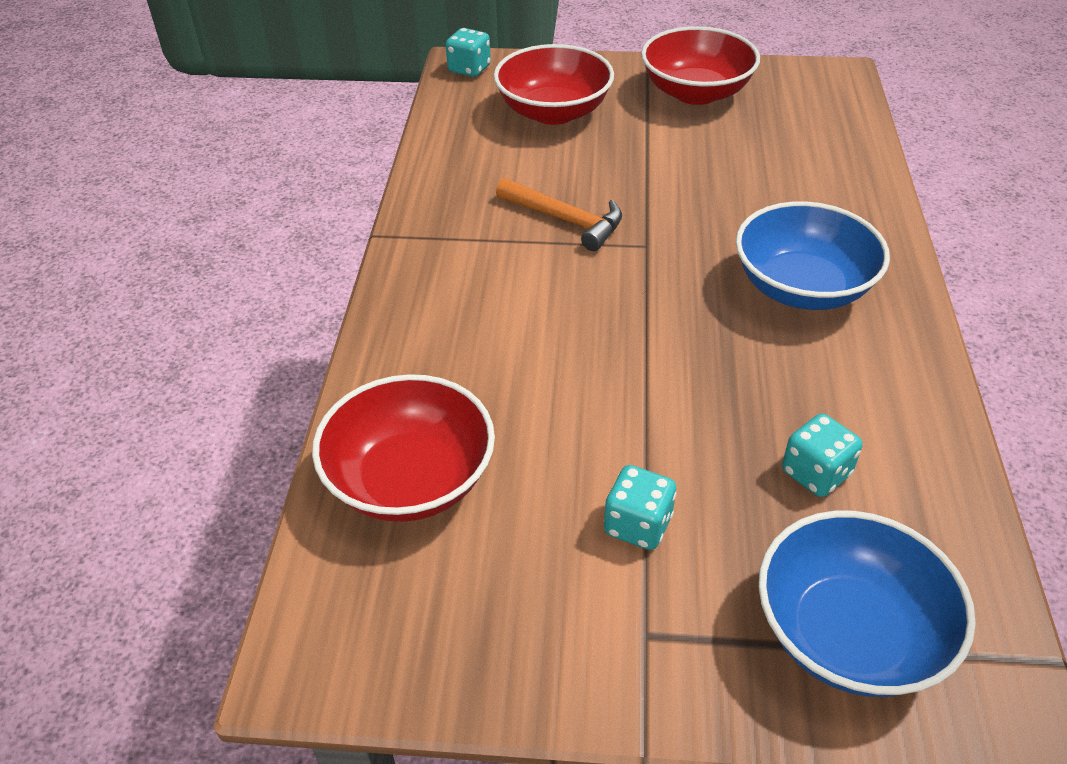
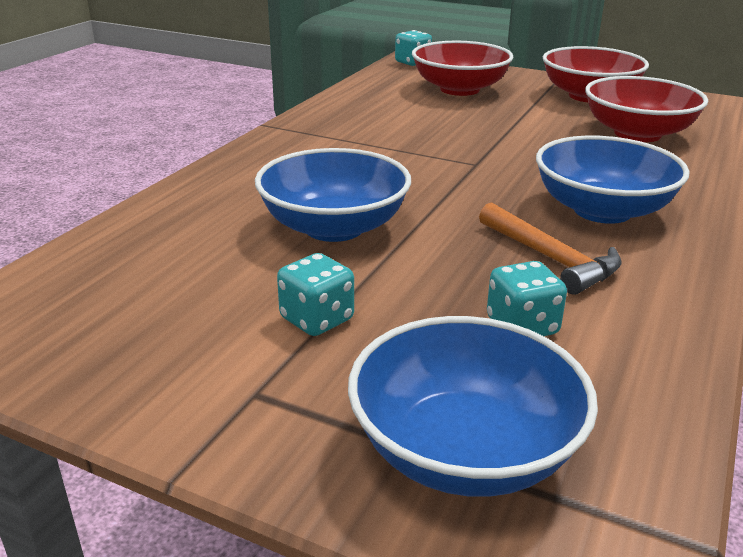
camera: 20 degrees right, 15 degrees down
(410, 480) = (153, 249): red bowl -> red bowl (637, 134)
(566, 220) = (419, 140): orange hammer -> orange hammer (551, 259)
(569, 390) = (334, 227): none -> blue bowl

